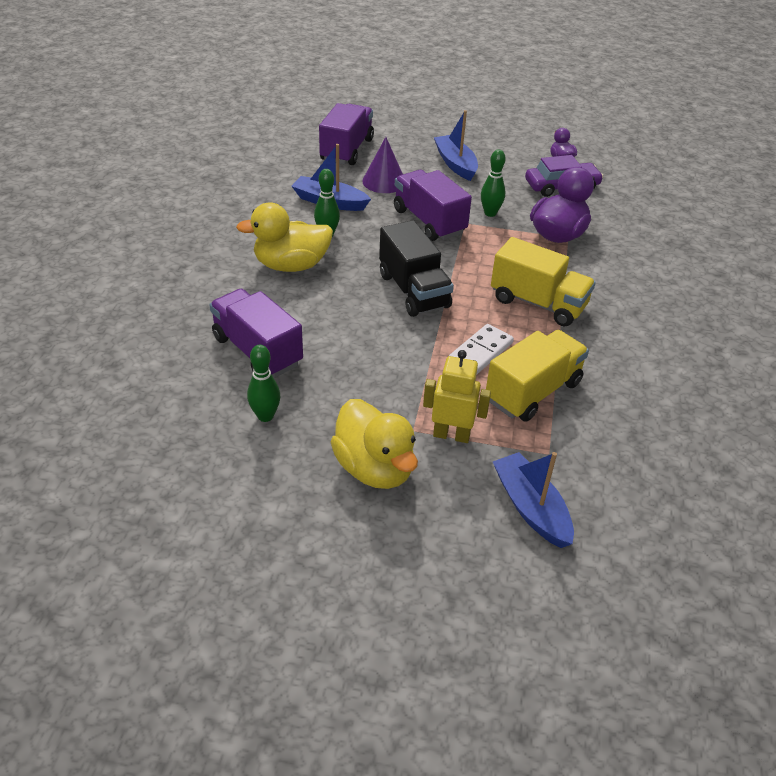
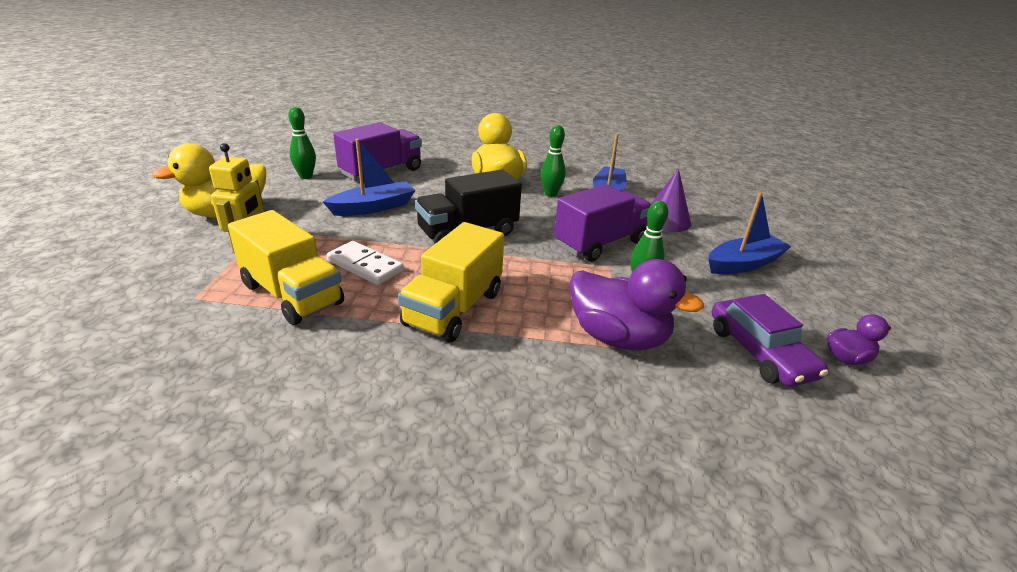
camera: 85 degrees right, 10 degrees down
(347, 150) = (714, 202): purple truck -> none
(531, 508) = (128, 282): blue boat -> blue boat (373, 207)

